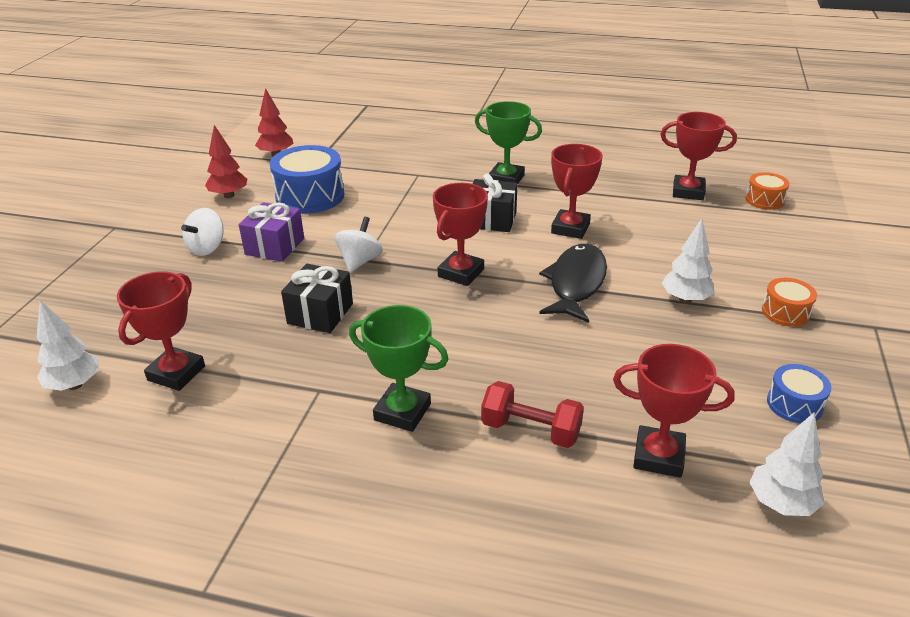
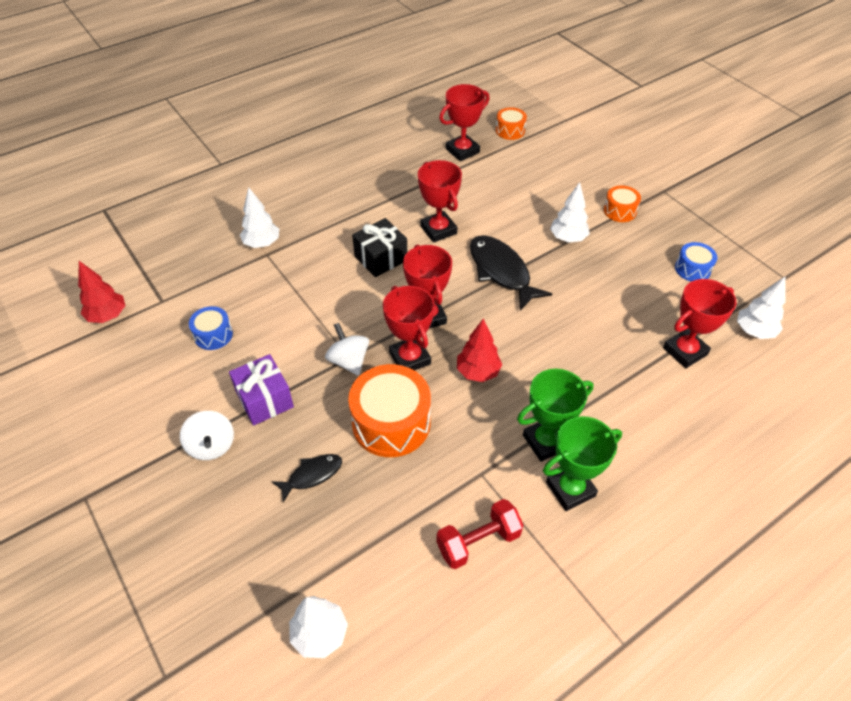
camera: 50 degrees left, 15 degrees up
(176, 373) = (375, 553): red trophy -> red trophy (410, 358)
(224, 303) = (312, 475): none -> black fish
(229, 195) = (139, 386): red tree -> red tree (478, 372)
(310, 196) = (213, 335): blue drum -> blue drum, size x0.53
(320, 313) = (391, 423): black gift -> orange drum
(425, 168) = (262, 244): none -> white tree
(506, 179) = (337, 215): green trophy -> green trophy (570, 489)
(531, 430) = (618, 390): red dumbbell -> red dumbbell (478, 542)

